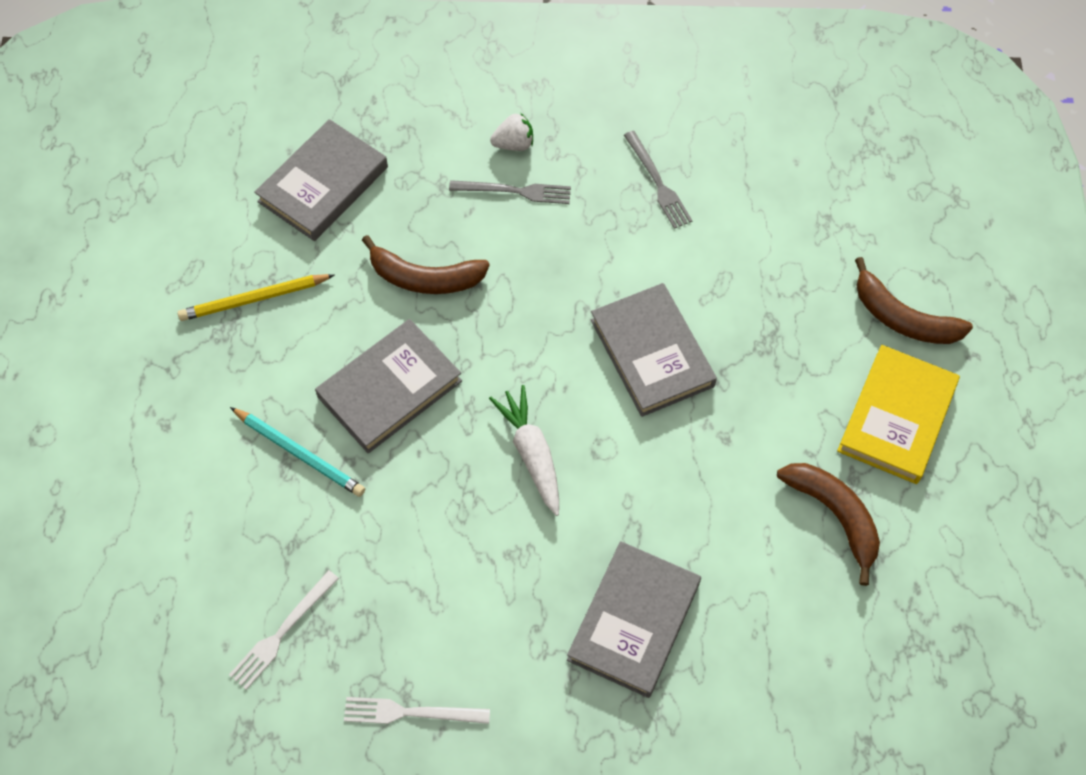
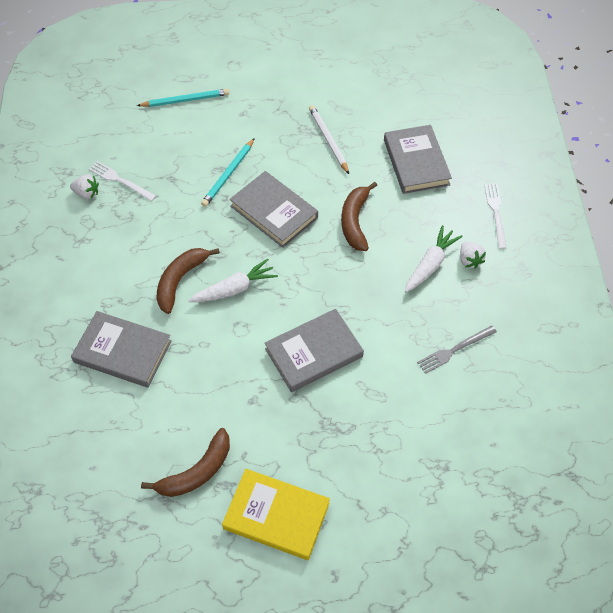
camera: 85 degrees right, 5 degrees down
(110, 520) = (185, 100): none -> turquoise pencil
(254, 299) = (328, 140): yellow pencil -> white pencil
(302, 690) = (87, 193): none -> white strawberry
(323, 184) = (416, 162): grey book -> grey book turned 45 degrees clockwise
(410, 712) = (72, 243): white fork -> white fork (495, 213)
(515, 191) = (430, 264): grey fork -> white carrot
(903, 318) = (362, 523): brown banana -> brown banana (180, 281)

